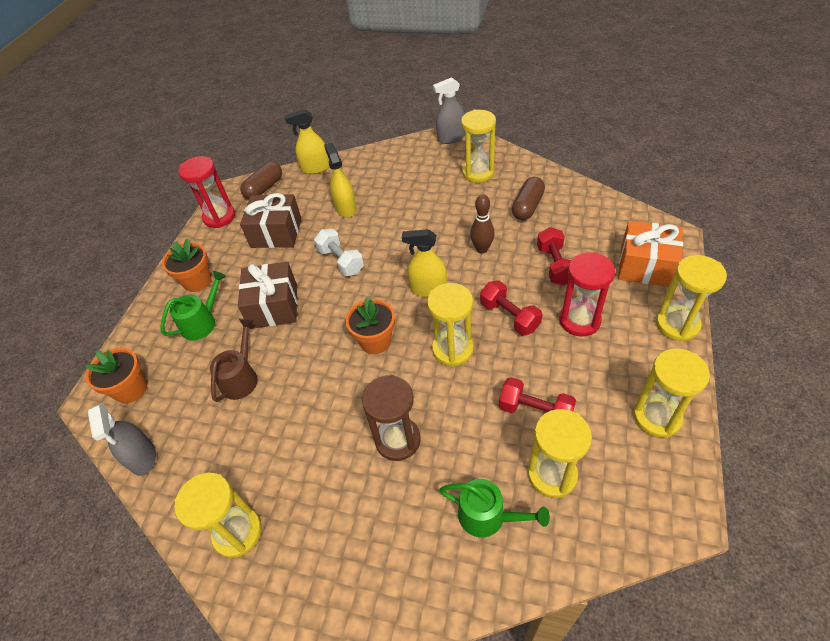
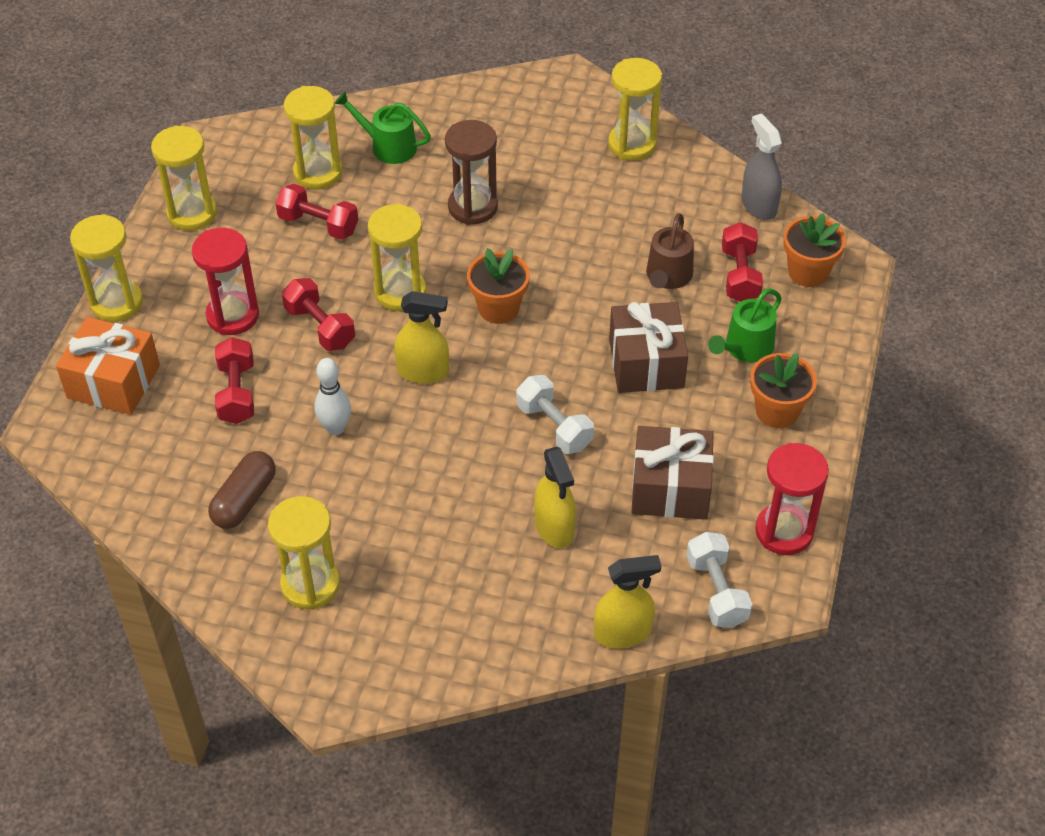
camera: 175 degrees right, 0 degrees up
(185, 383) = (740, 275): none -> red dumbbell
(264, 188) = (716, 591): brown capsule -> white dumbbell
(451, 138) = (346, 686): grey spray bottle -> none
(482, 249) = (335, 428): brown bowling pin -> white bowling pin

